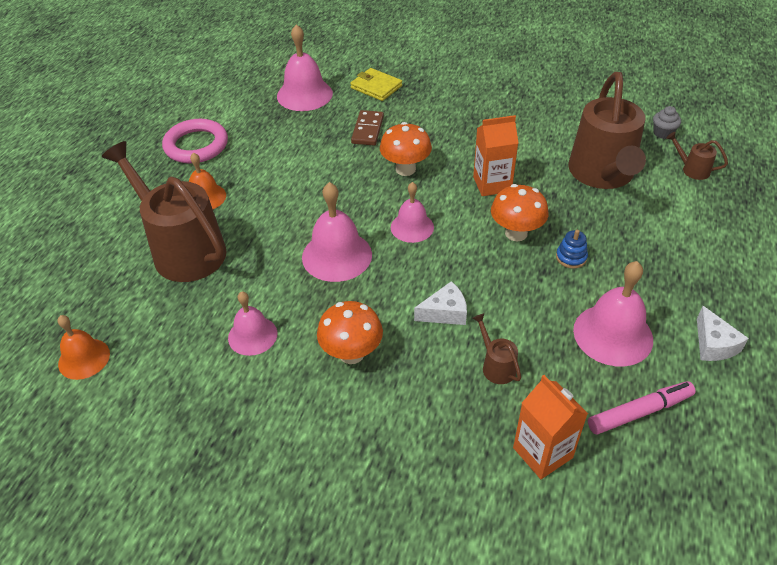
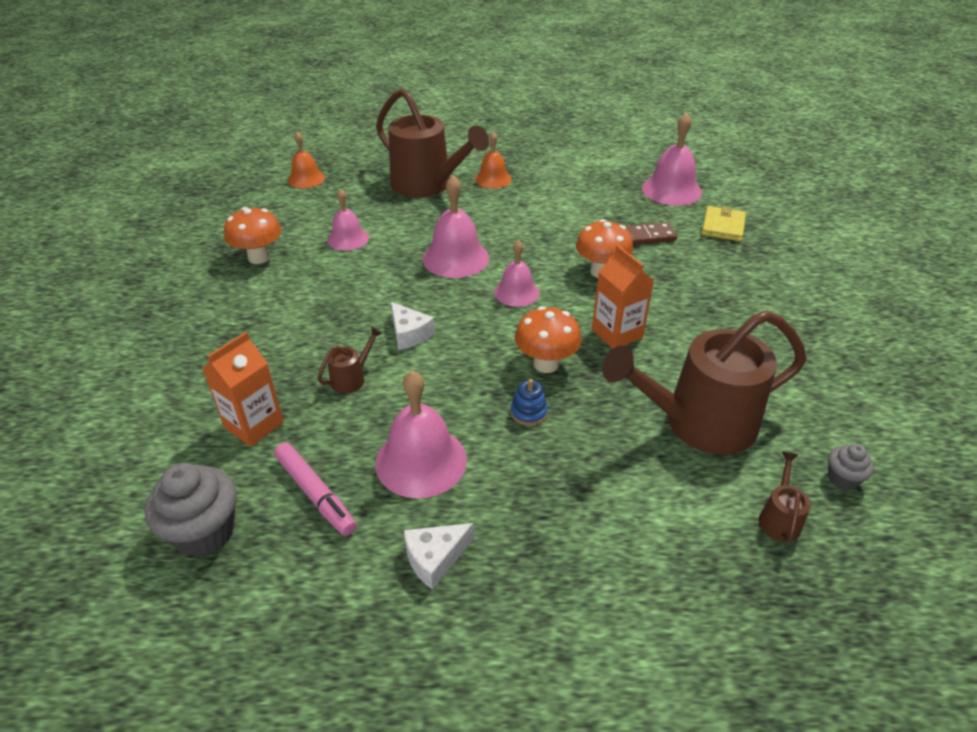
camera: 70 degrees right, 5 degrees down
(182, 249) = (428, 185): brown watering can -> brown watering can turned 105 degrees clockwise
(196, 145) = (555, 158): pink ring -> none
(351, 353) = (343, 291): orange mushroom -> orange mushroom (259, 257)
(674, 502) = (204, 532): none -> grey cupcake

